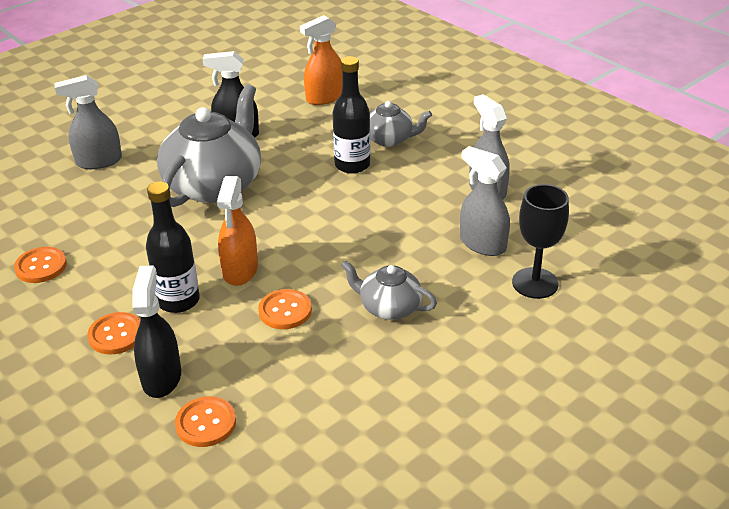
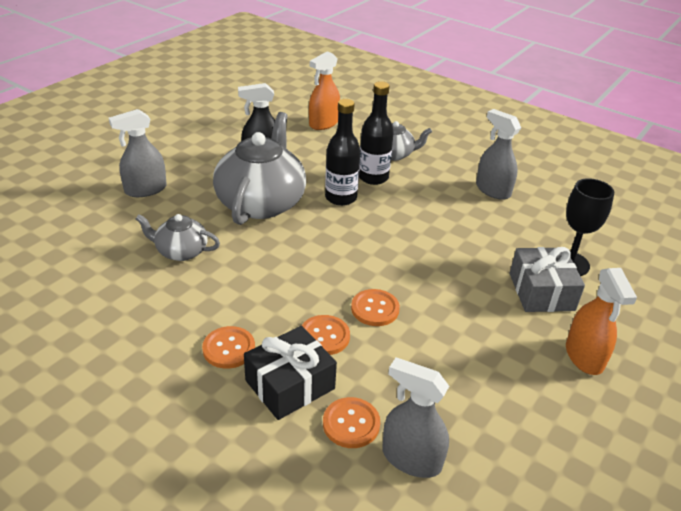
camera: 15 degrees left, 0 degrees up
(41, 266) = (128, 291): orange button -> orange button (324, 336)
(161, 377) = (290, 384): black spray bottle -> black gift
(178, 301) = (274, 310): black bottle -> black bottle (341, 198)
(240, 270) = (318, 276): orange spray bottle -> orange spray bottle (584, 356)
(389, 307) = (462, 296): grey teapot -> grey teapot (181, 251)
(482, 244) = (511, 235): grey spray bottle -> grey spray bottle (411, 458)
(483, 311) = (541, 292): none -> grey gift

